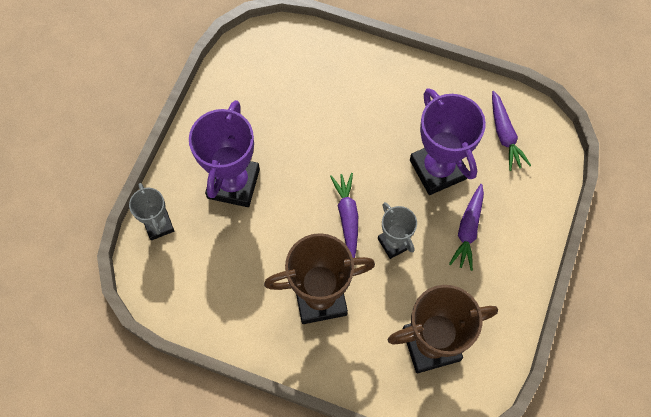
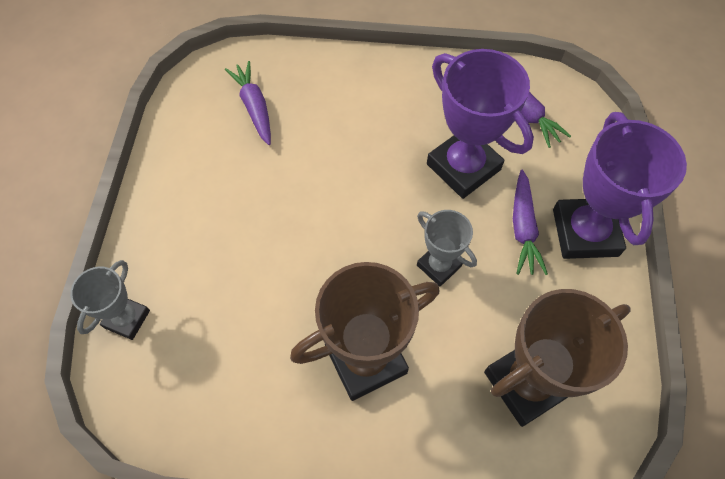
camera: 15 degrees left, 5 degrees down
(158, 225) = (127, 319): grey trophy -> grey trophy turned 60 degrees clockwise
(233, 183) = (216, 242): purple trophy -> purple trophy (585, 232)
(347, 216) = (371, 248): purple carrot -> purple carrot (254, 107)

